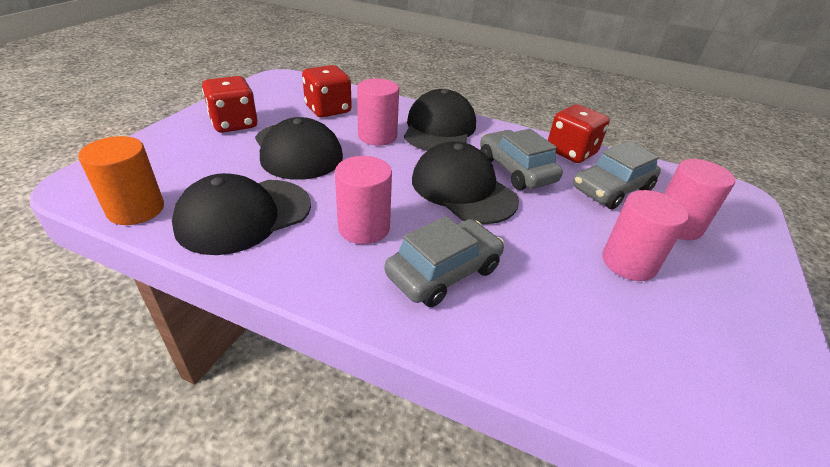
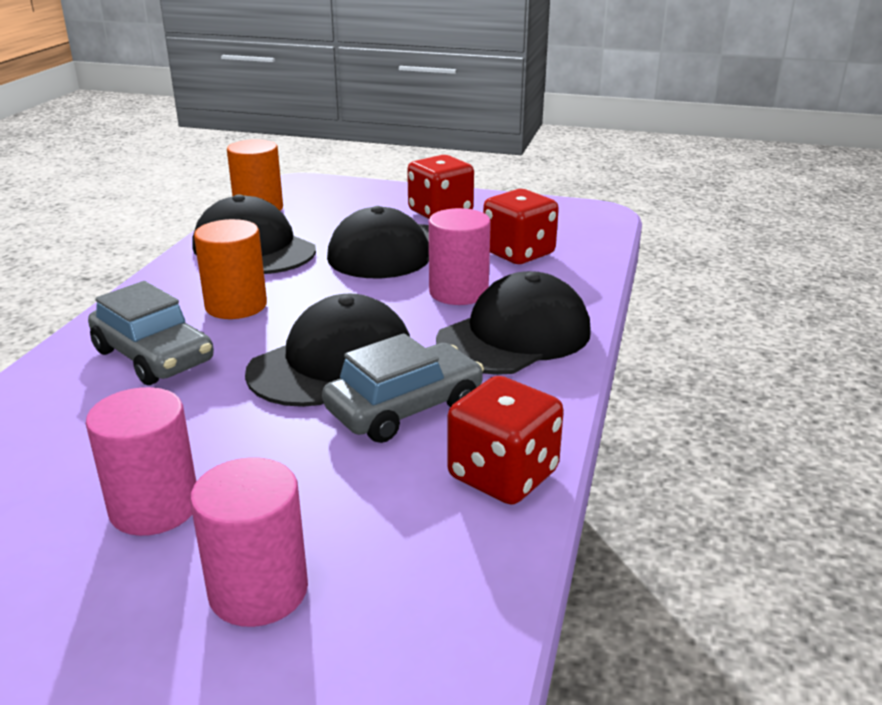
camera: 85 degrees right, 10 degrees down
(364, 228) = (236, 306): pink cylinder -> orange cylinder
(439, 129) = (514, 336): black cap -> black cap turned 45 degrees counterclockwise
(611, 189) = (371, 516): grey car -> none

